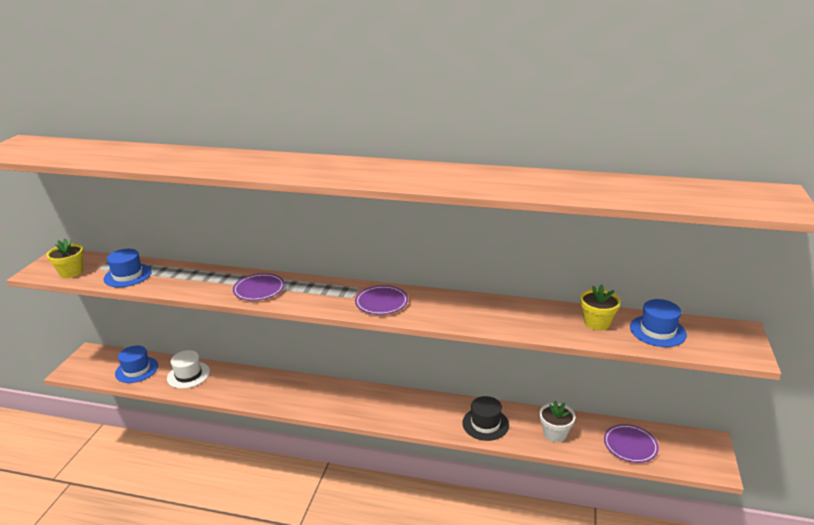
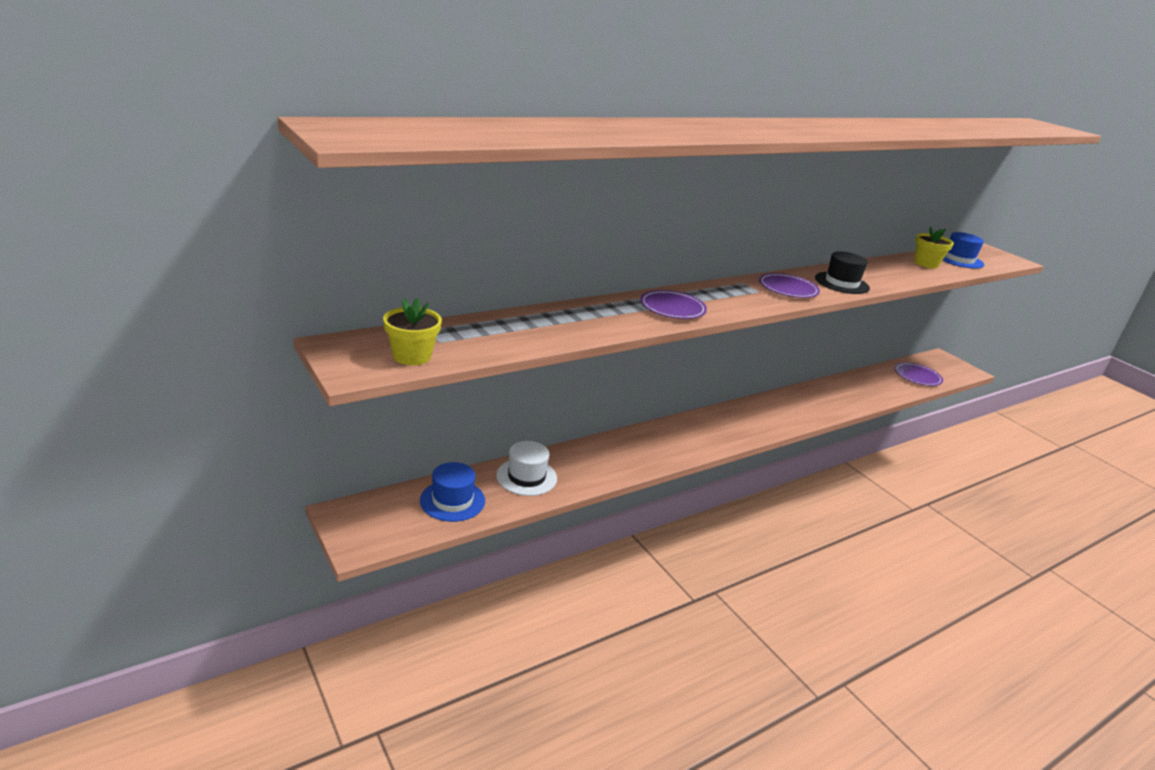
camera: 50 degrees left, 0 degrees up
(128, 275) = (499, 337): blue hat -> none
(485, 424) = (829, 400): black hat -> black hat (841, 283)
(555, 433) = (874, 388): white flower pot -> none

